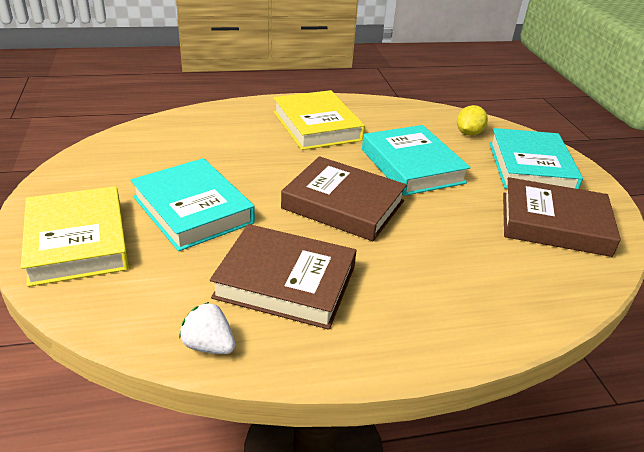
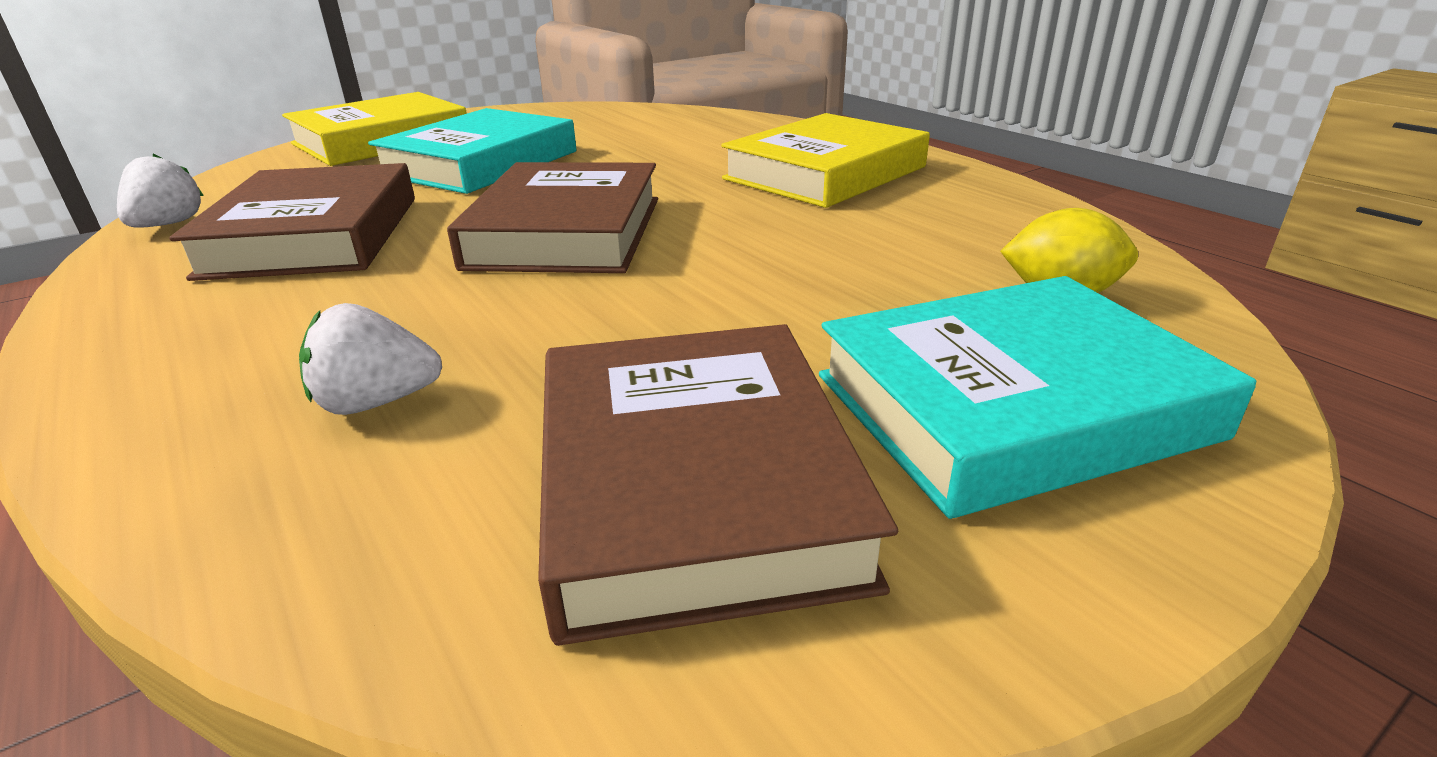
camera: 70 degrees right, 5 degrees down
(412, 166) = (784, 260): turquoise book -> none
(490, 274) = (377, 402): none -> white strawberry

